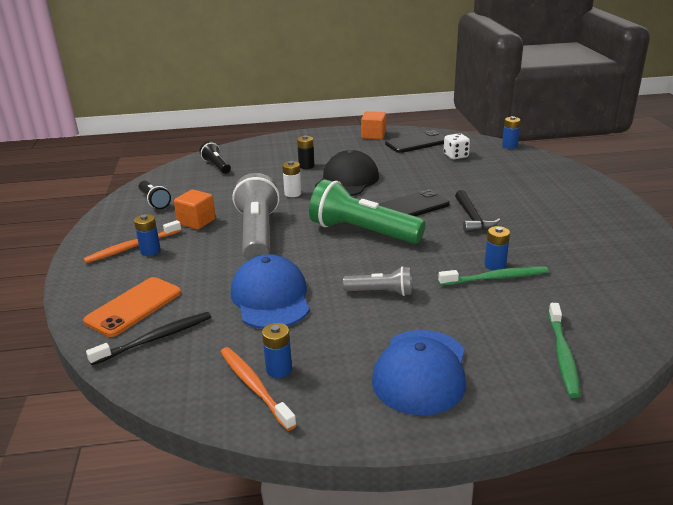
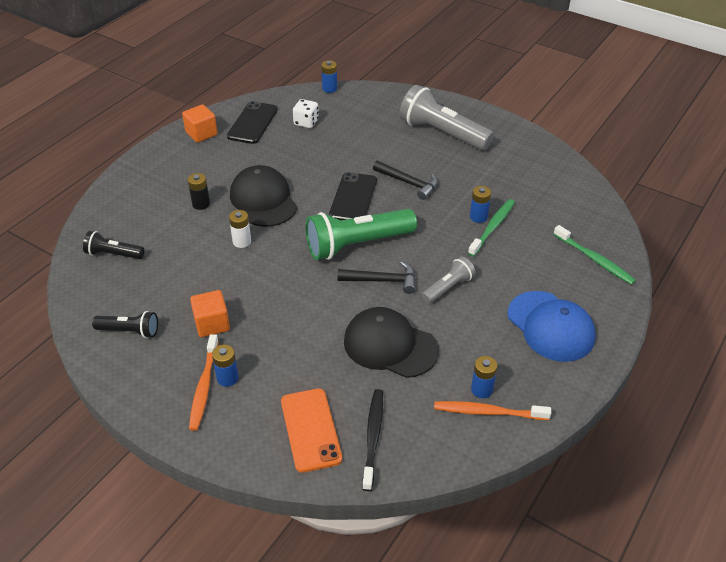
camera: 50 degrees left, 15 degrees up
(258, 234) = (285, 300): grey flashlight -> grey flashlight (442, 133)
(270, 298) = (390, 345): blue cap -> black cap
(340, 260) = (382, 281): none -> black hammer

